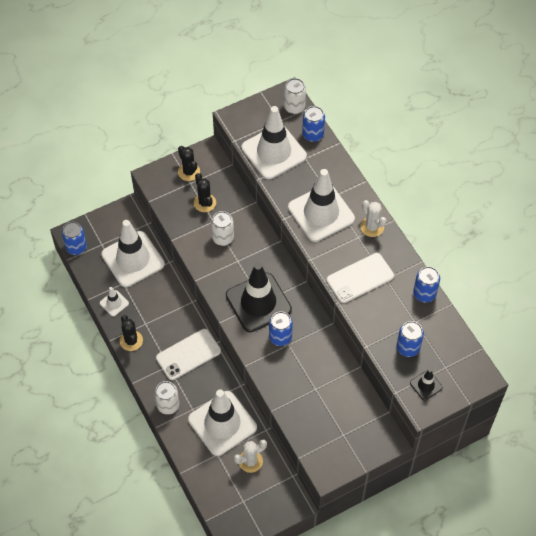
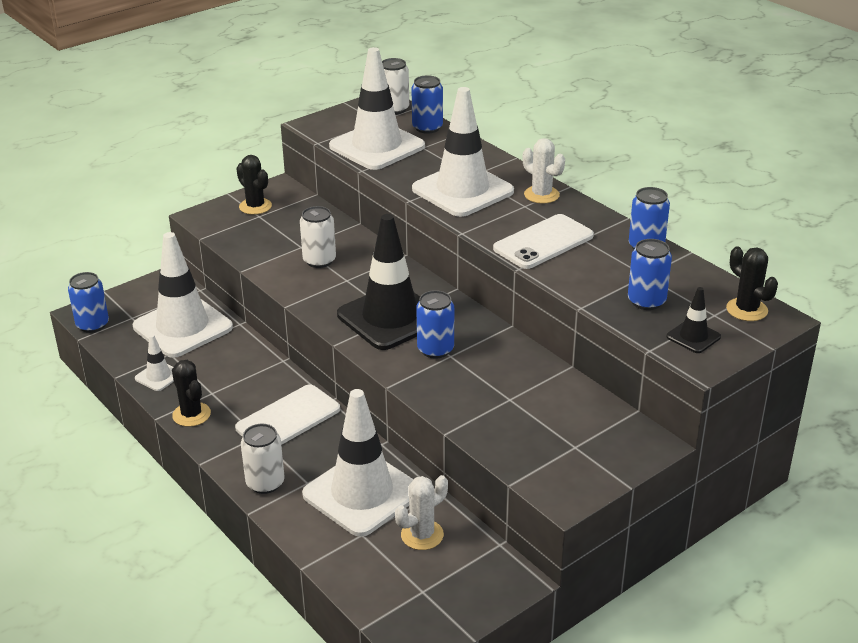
camera: 10 degrees left, 25 degrees down
(204, 203) = (284, 231): black cactus -> black cactus (747, 310)

